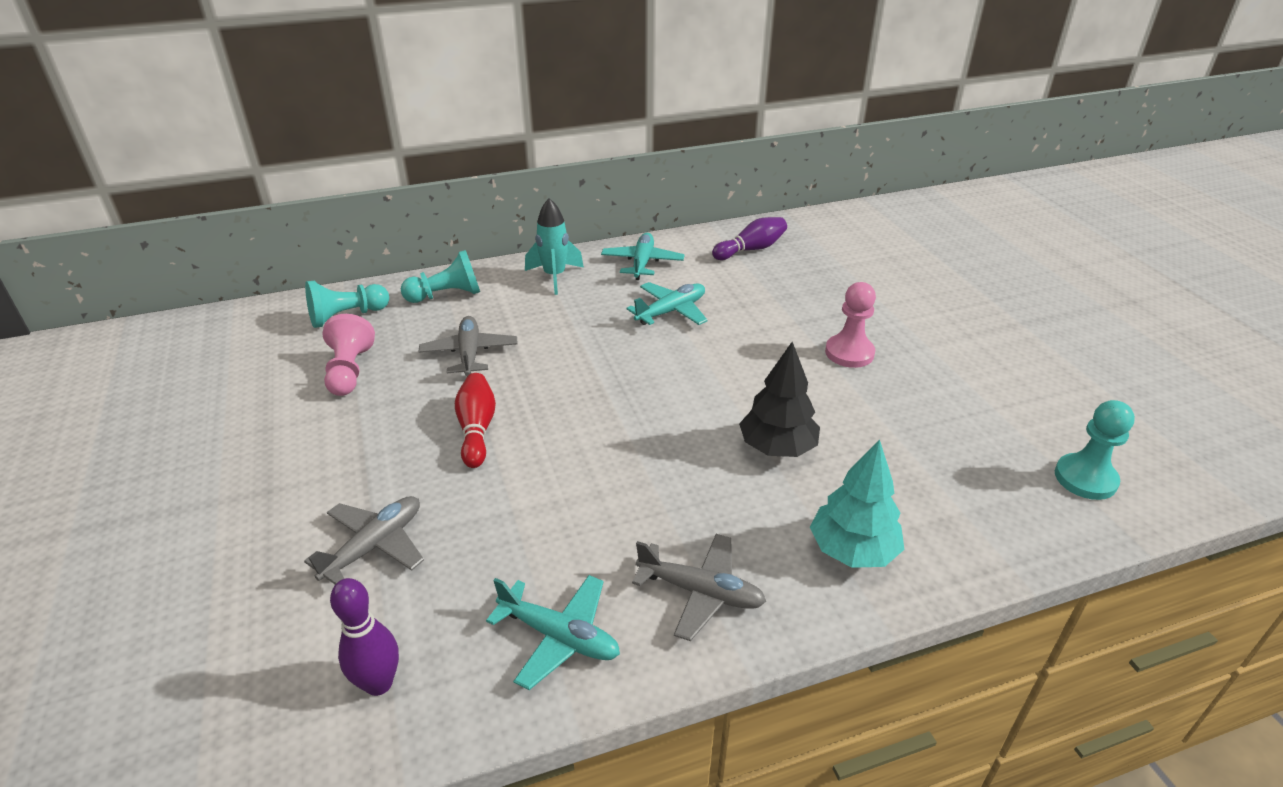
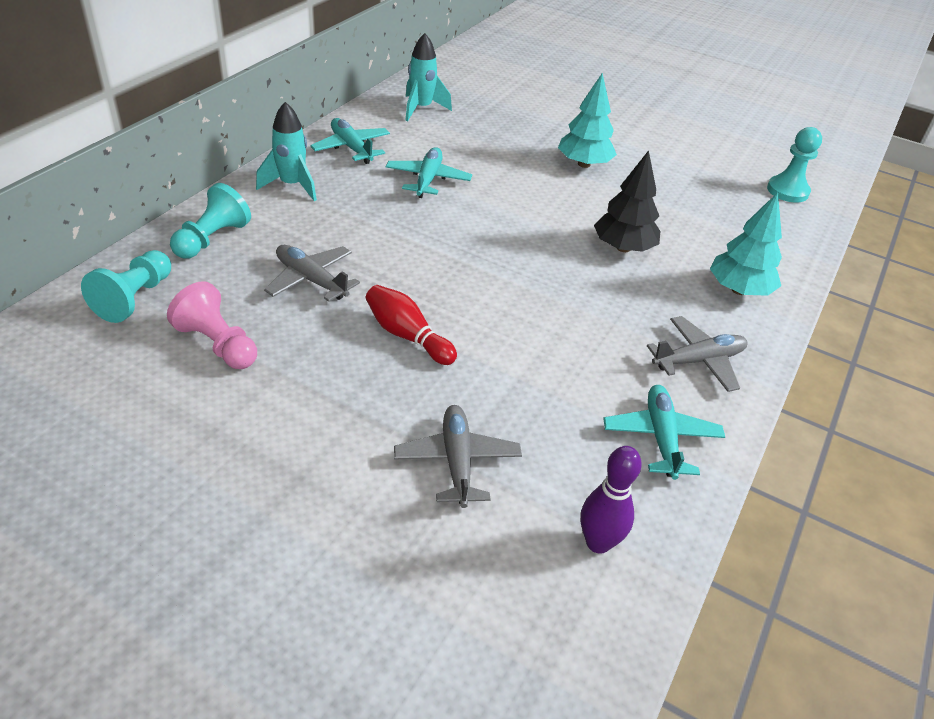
camera: 45 degrees left, 5 degrees up
(559, 637) = (661, 438): turquoise plane -> turquoise plane turned 75 degrees counterclockwise
(751, 249) = (421, 109): purple bowling pin -> turquoise rocket
(849, 353) = (584, 164): pink pawn -> turquoise tree

